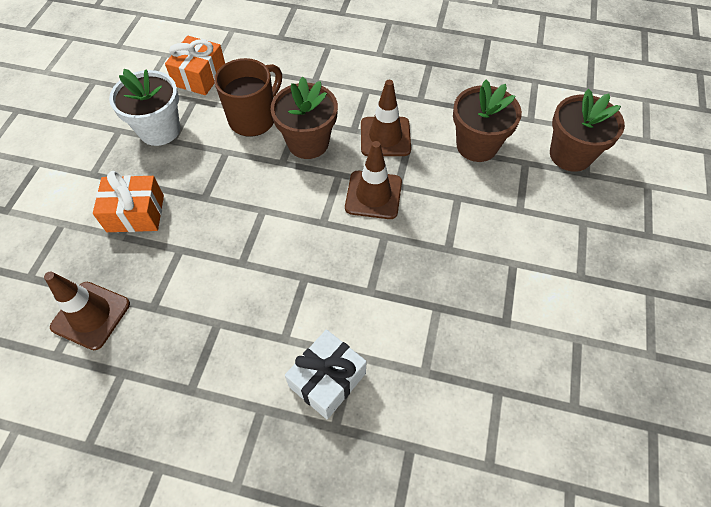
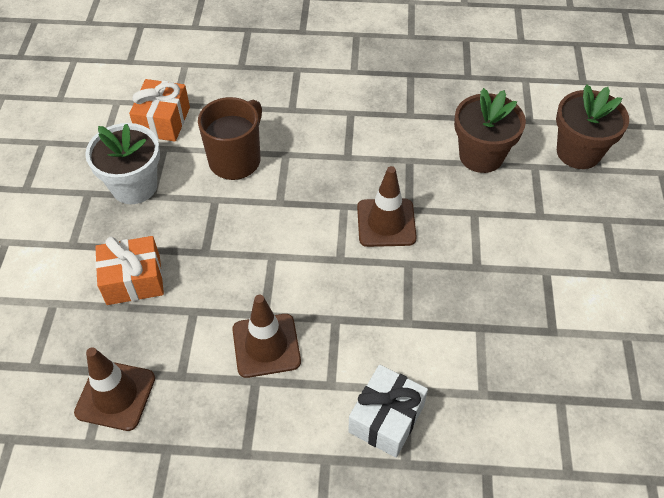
camera: 10 degrees left, 5 degrees down
(308, 143) = (302, 177): brown flower pot -> none
(385, 137) = (383, 160): brown traffic cone -> brown traffic cone (266, 345)

